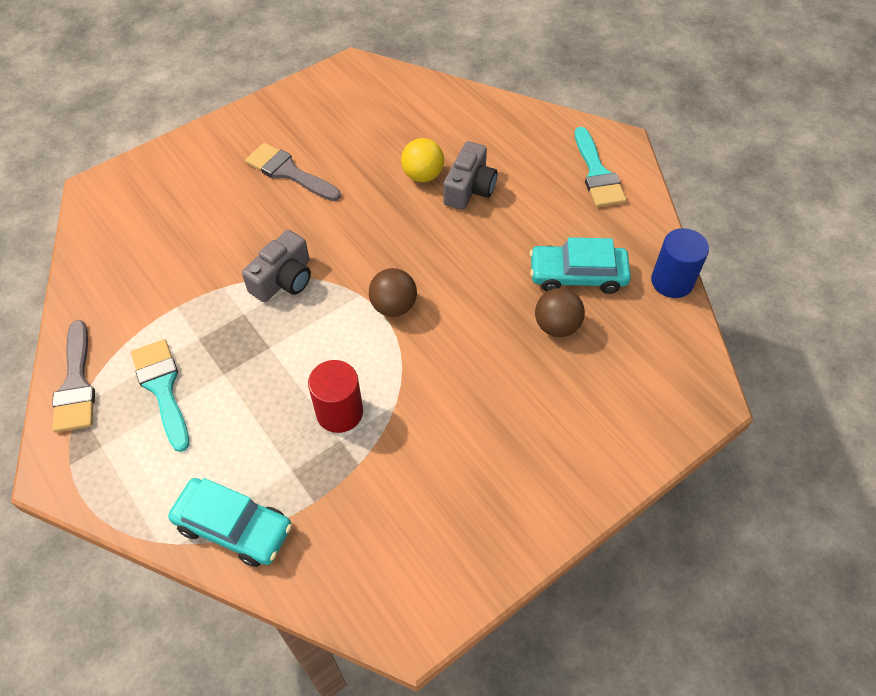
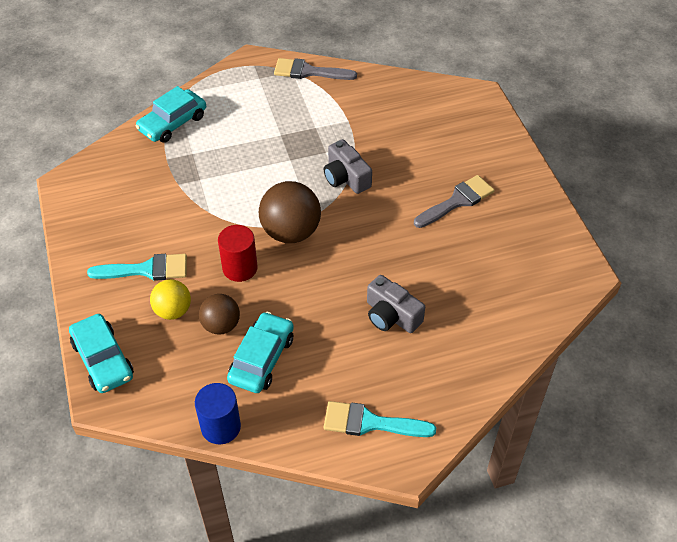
camera: 110 degrees right, 5 degrees down
(162, 388) = (285, 106): turquoise brush -> turquoise brush (146, 269)
(339, 412) = (220, 183): red cylinder -> red cylinder (240, 268)
(393, 306) = (291, 232): brown ball -> brown ball, size x1.63
(422, 175) = (420, 287): yellow ball -> yellow ball (173, 311)
(664, 423) = (103, 360): none -> turquoise car

